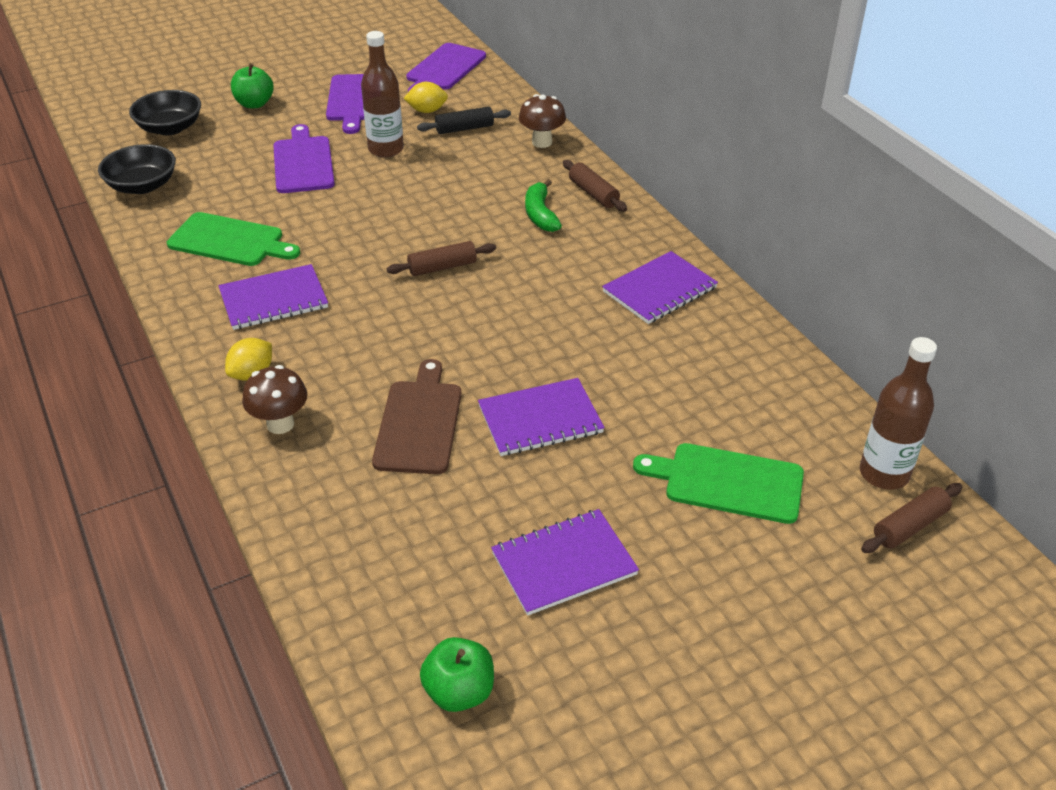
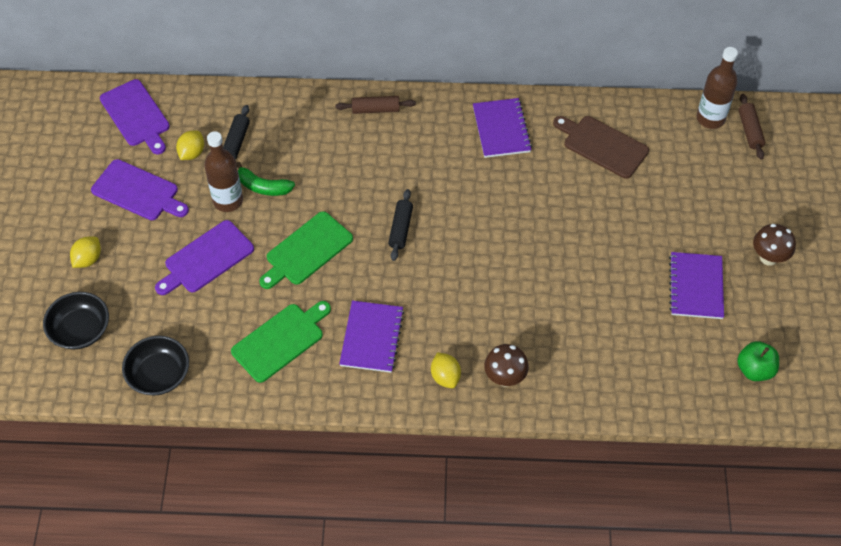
camera: 60 degrees left, 15 degrees up
(254, 104) = (88, 259): green apple -> yellow lemon
(303, 162) = (206, 259): purple cutting board -> purple cutting board turned 60 degrees counterclockwise
(419, 423) = (547, 305): brown cutting board -> brown cutting board (602, 145)
(442, 267) = (400, 229): brown rolling pin -> black rolling pin
(540, 214) = (378, 149): green banana -> green banana (263, 187)
(540, 419) = (580, 245): purple notebook -> none
(542, 142) = (290, 106): brown mushroom -> brown mushroom (768, 258)
(727, 482) = (679, 186): green cutting board -> green cutting board (306, 251)

